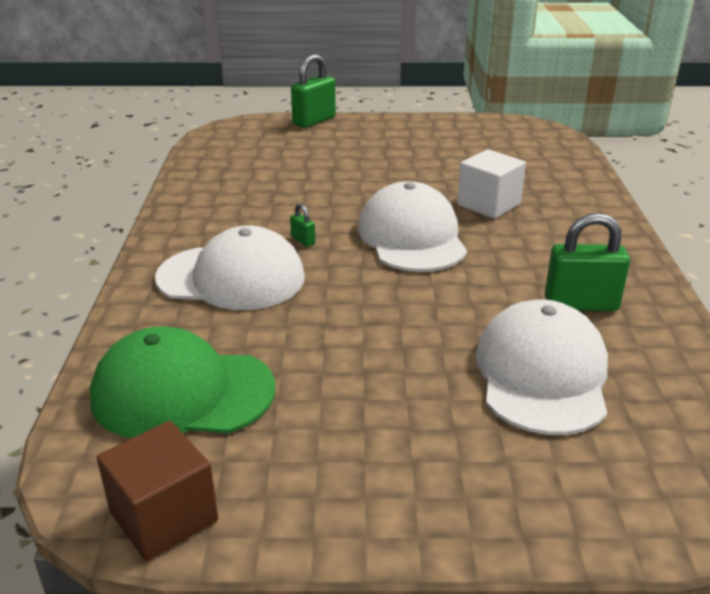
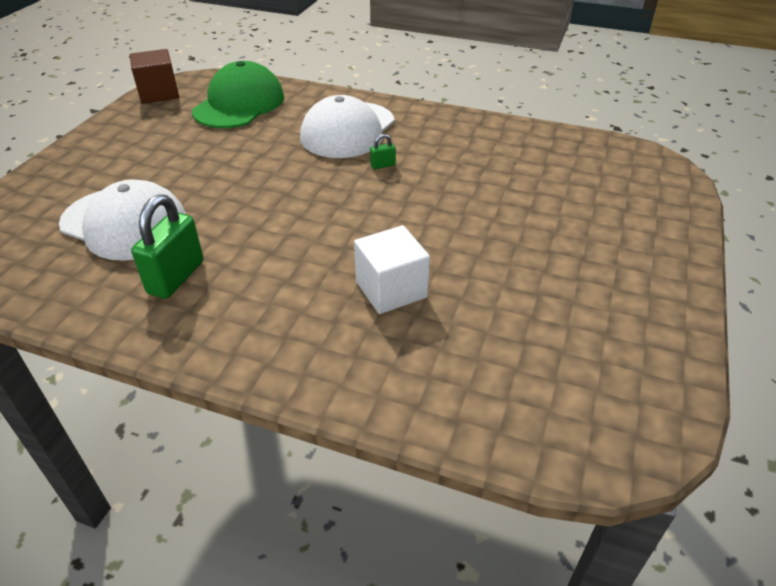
camera: 110 degrees right, 10 degrees up
(314, 121) = (683, 222): green padlock -> none
(412, 237) = (353, 219): white cap -> none

